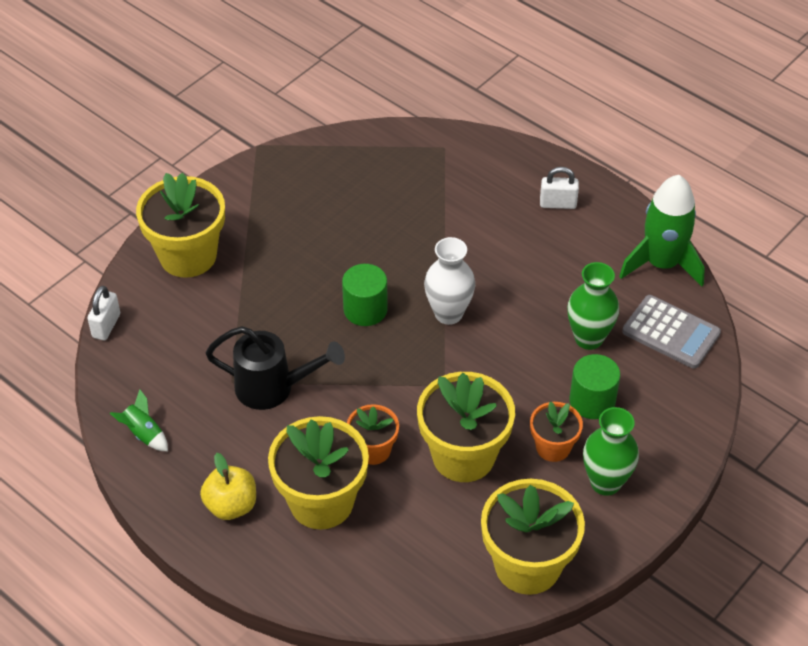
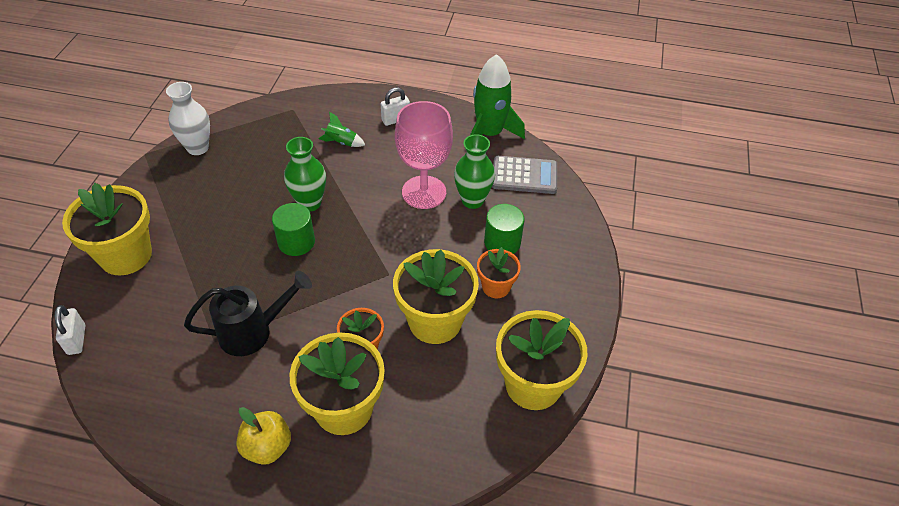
camera: 30 degrees left, 0 degrees up
(143, 434) = (155, 419): green rocket -> green rocket (341, 142)
(448, 313) = (362, 221): white vase -> white vase (198, 148)
(537, 307) = (424, 192): none -> pink goblet
(605, 482) = (548, 296): green vase -> green vase (309, 203)

